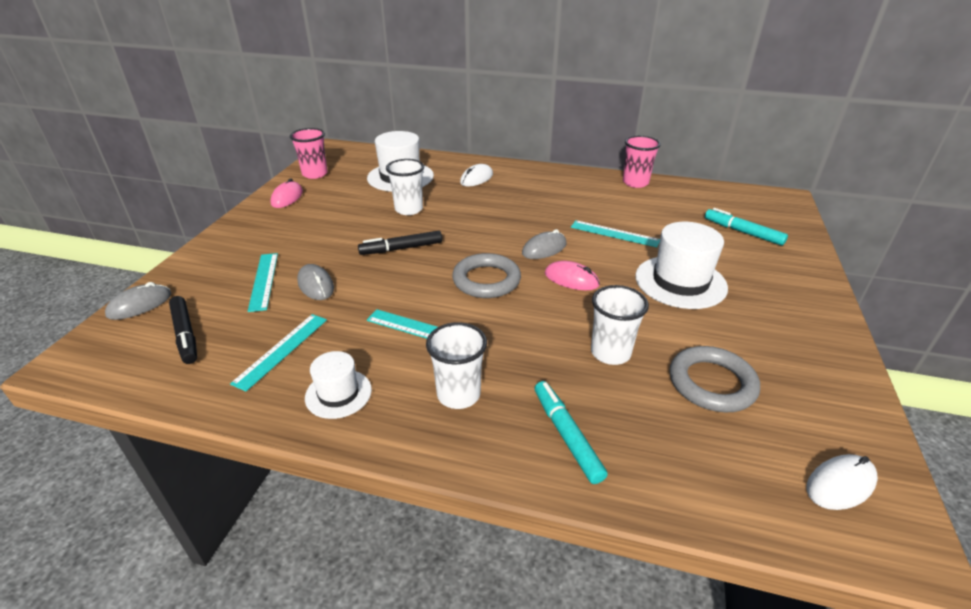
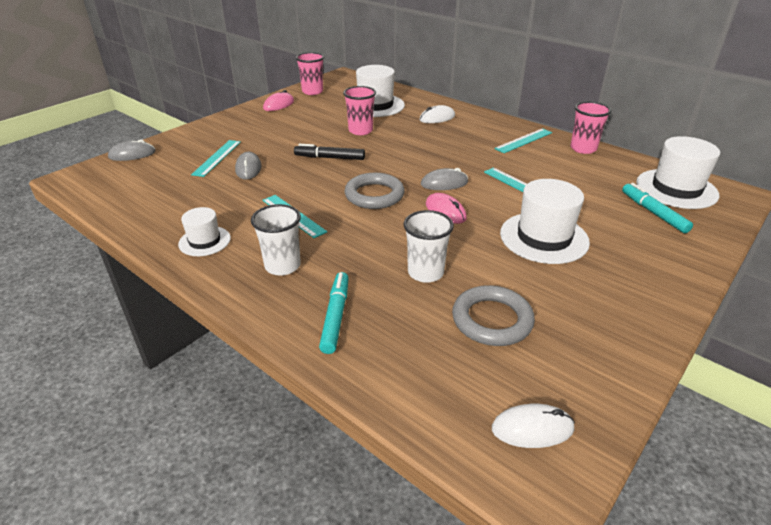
camera: 25 degrees right, 0 degrees up
(185, 334) = (144, 179): black marker -> none
(281, 350) = (192, 204): turquoise ruler -> turquoise ruler (523, 140)
(409, 209) = (360, 131): white cup -> pink cup
(739, 204) = (676, 189): none -> white hat

